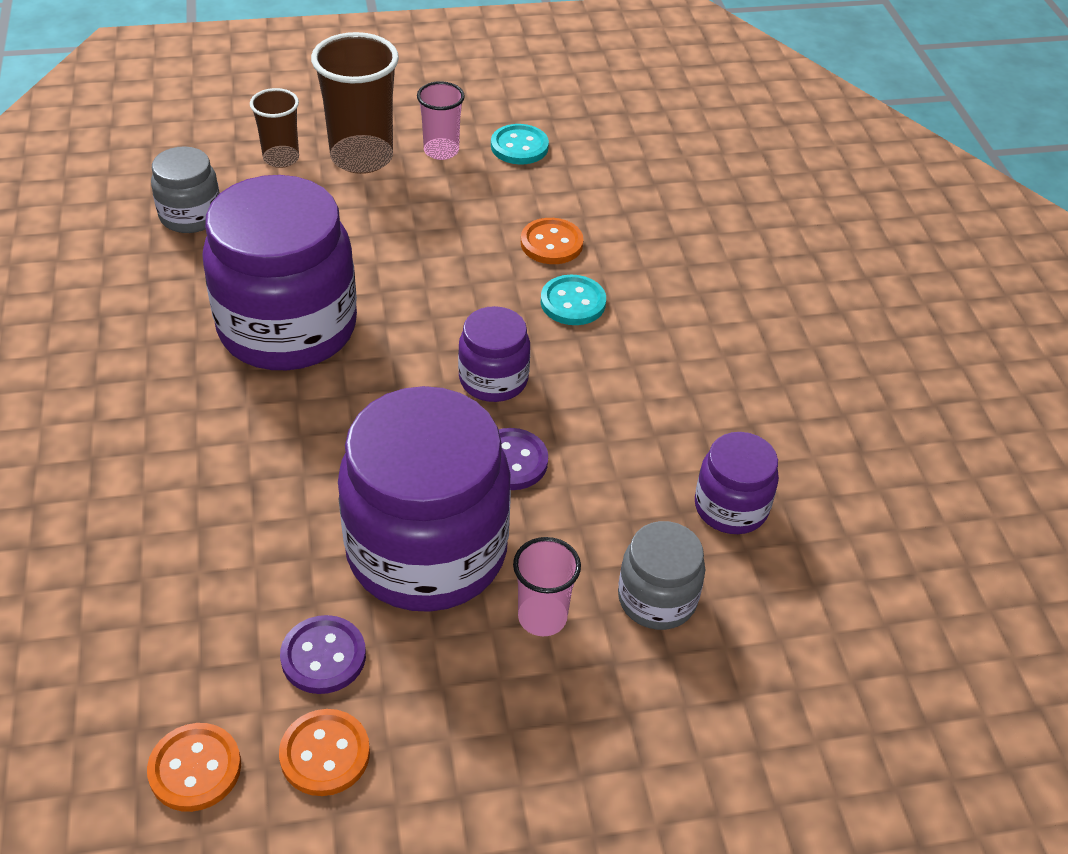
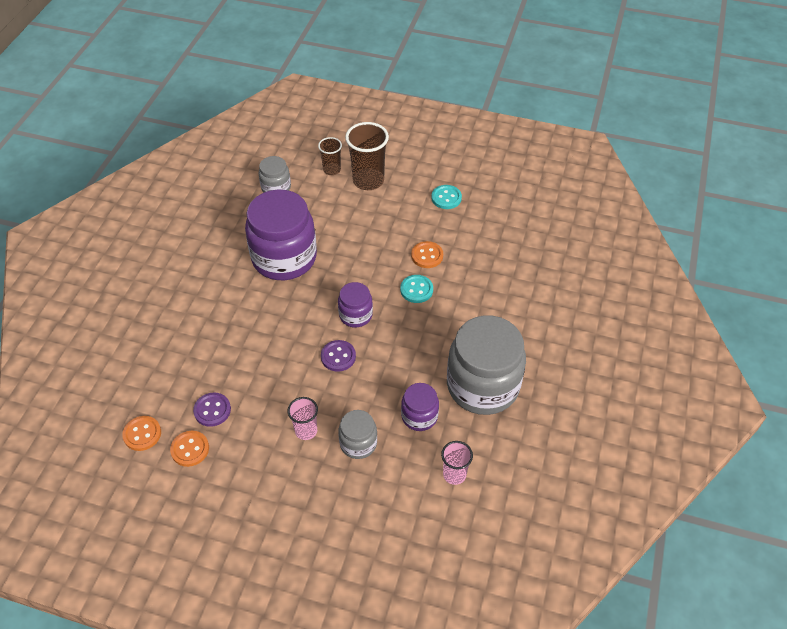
camera: 30 degrees right, 5 degrees up
(427, 551) = (278, 383): purple jar -> none
(441, 151) = (407, 188): pink cup -> pink cup (454, 474)
(798, 416) = (482, 386): none -> grey jar

